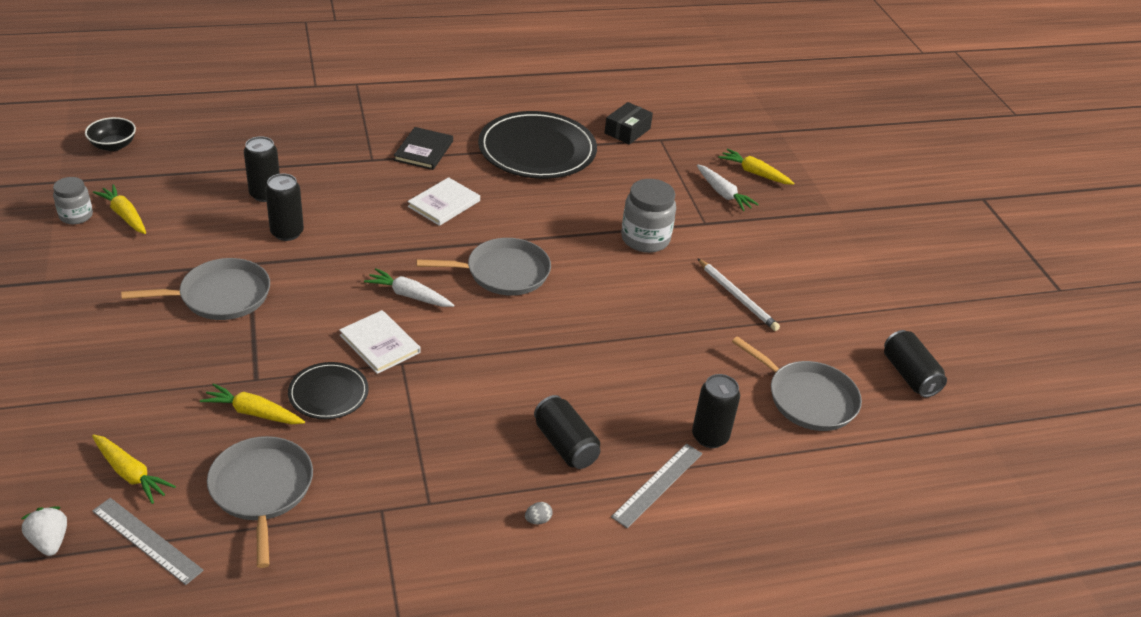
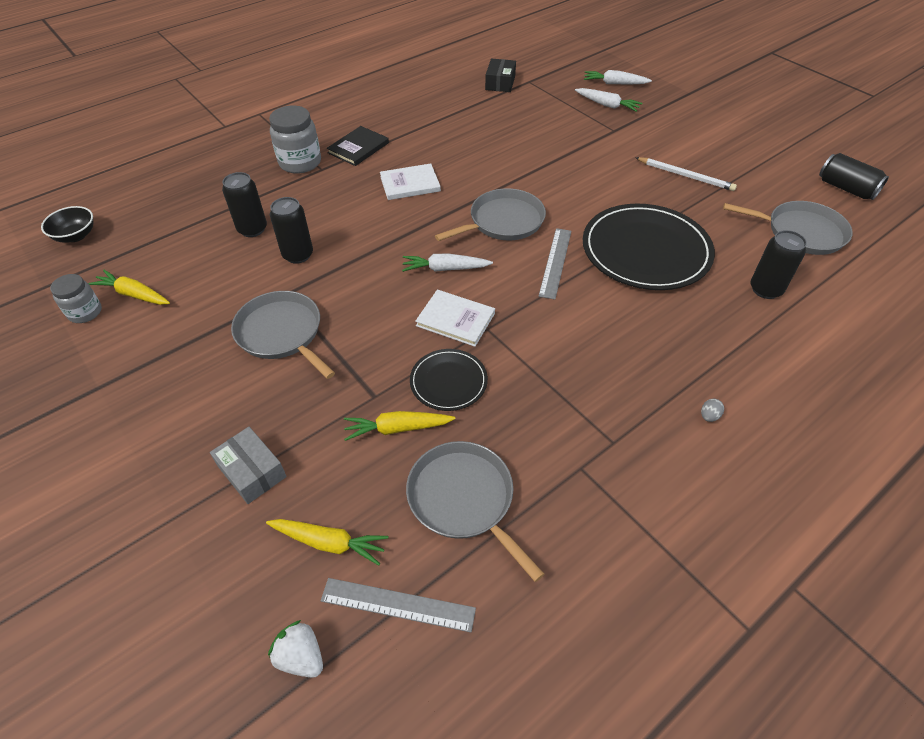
camera: 20 degrees left, 10 degrees up
(113, 396) = (252, 471): none -> grey box
(220, 296) = (282, 333): grey pan -> grey pan turned 90 degrees counterclockwise
(423, 150) = (358, 148): black book -> black book turned 45 degrees clockwise
(444, 204) = (410, 184): white book -> white book turned 60 degrees clockwise
(537, 150) = (446, 118): black plate -> black plate (646, 250)
(565, 445) = (672, 342): black can -> none
(645, 239) = (584, 157): grey jar -> grey jar (300, 162)
(658, 484) = (766, 344): grey ruler -> grey ruler (555, 262)
(754, 173) = (614, 83): yellow carrot -> white carrot

